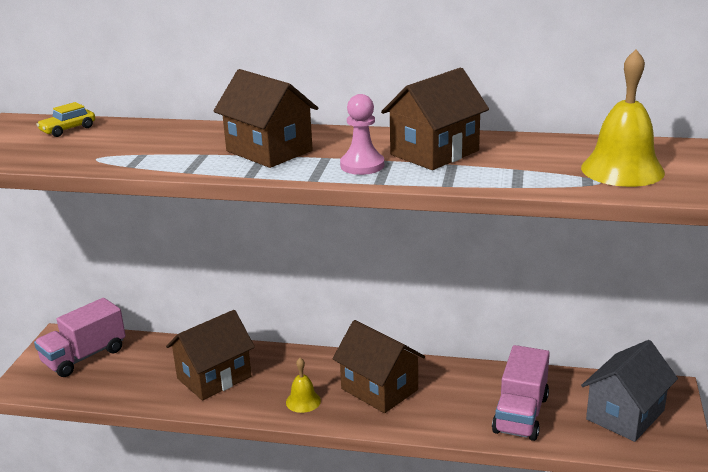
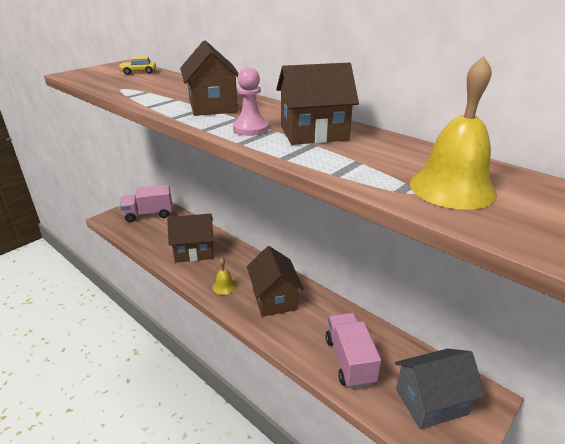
camera: 30 degrees right, 5 degrees up
(520, 414) = (349, 360): pink truck -> pink truck turned 120 degrees clockwise

